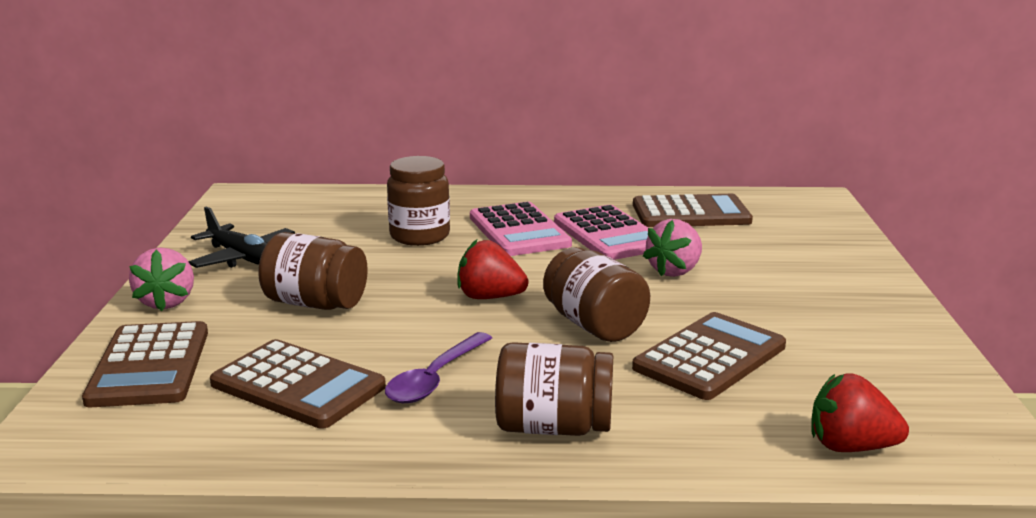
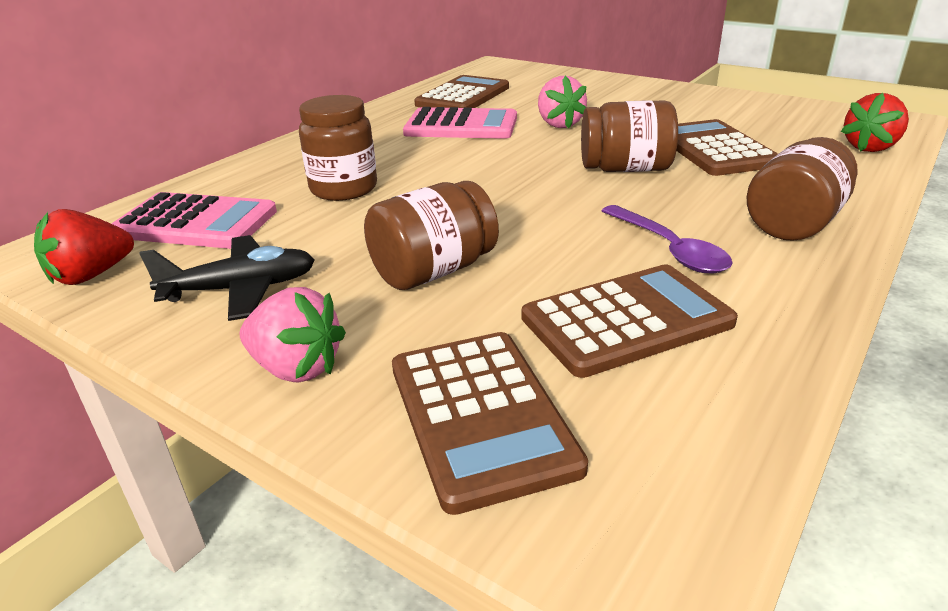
camera: 55 degrees left, 10 degrees up
(150, 366) = (481, 415): brown calculator -> brown calculator turned 45 degrees clockwise
(489, 297) = (525, 191): red strawberry -> red strawberry (91, 275)
(519, 231) = (402, 151): pink calculator -> pink calculator (196, 223)

